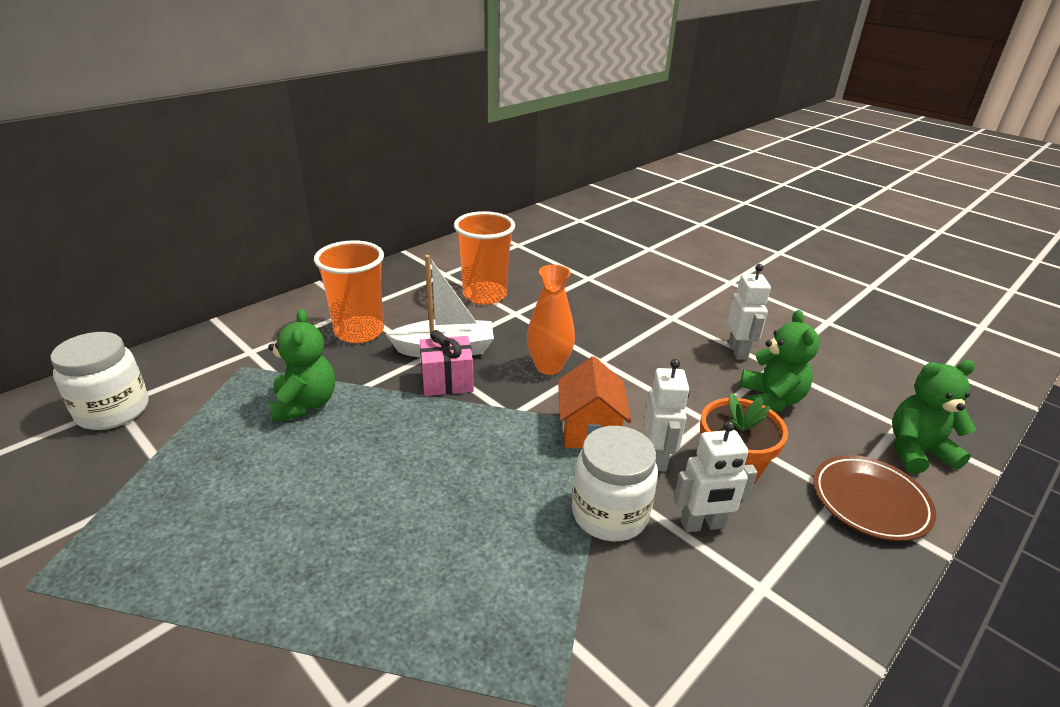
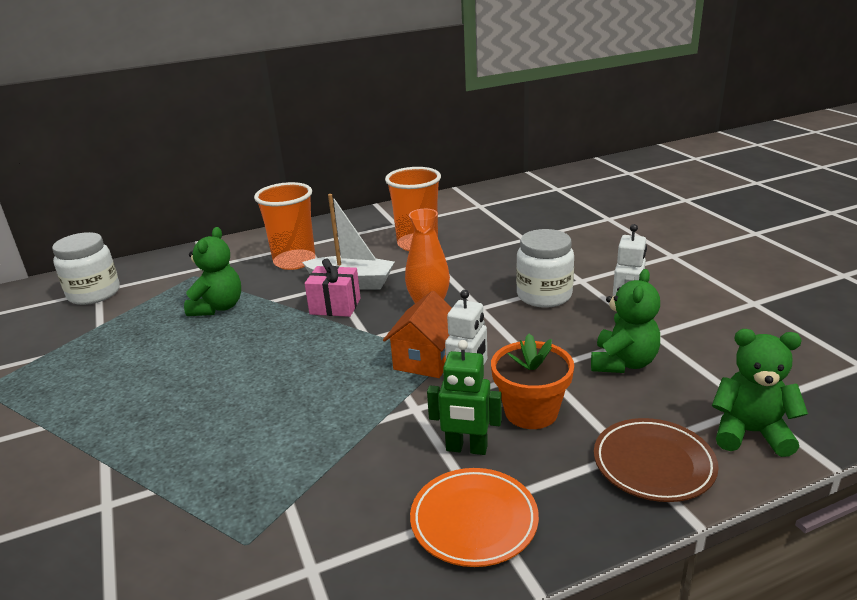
camera: 25 degrees right, 5 degrees down
(609, 514) = (391, 424): white jar -> white jar (544, 295)
(702, 525) = (466, 449): white robot -> green robot
(768, 606) = (474, 521): none -> orange plate

